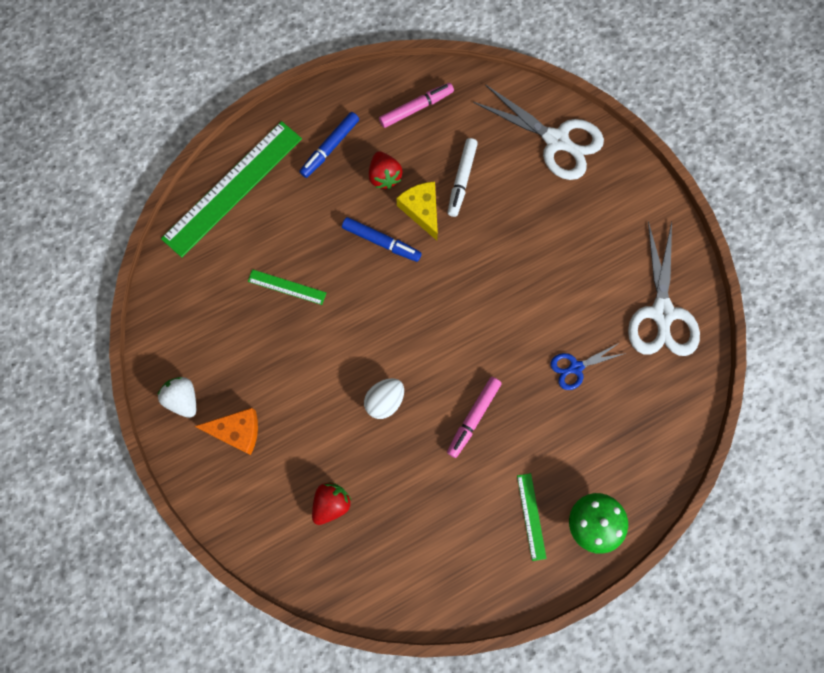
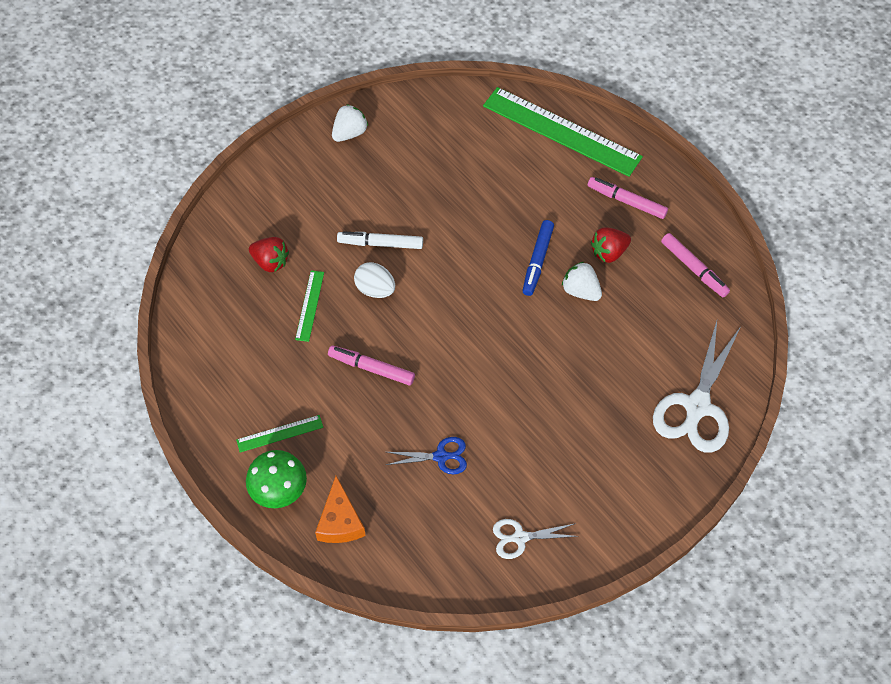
camera: 80 degrees right, 15 degrees down
(237, 431) = (326, 178): orange cheese -> orange cheese (340, 521)
(287, 287) = (472, 191): green ruler -> green ruler (310, 305)
(330, 147) = (626, 201): blue marker -> pink marker
(422, 210) = (580, 291): yellow cheese -> white strawberry
(461, 180) = (624, 322): white marker -> white marker (380, 244)
(575, 367) = (441, 456): blue scissors -> blue scissors turned 120 degrees clockwise
(662, 314) = (519, 538): white scissors -> white scissors, size x0.53

